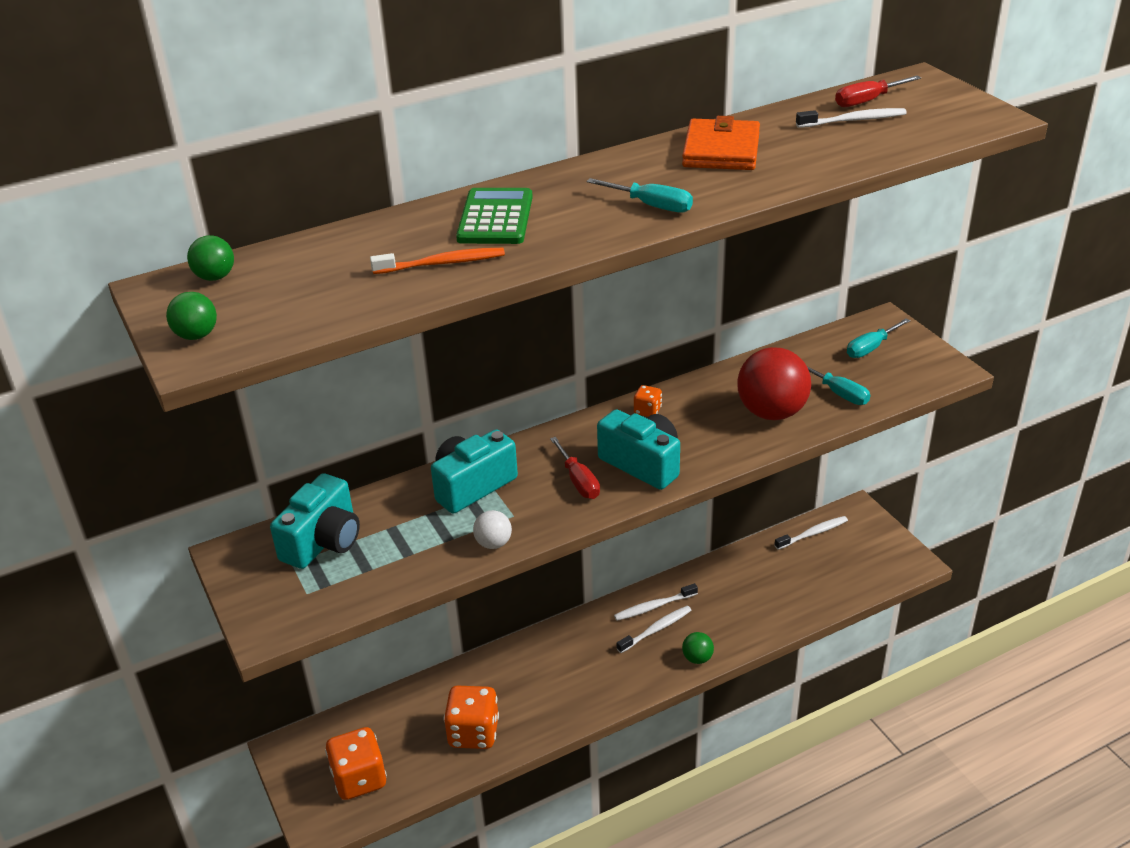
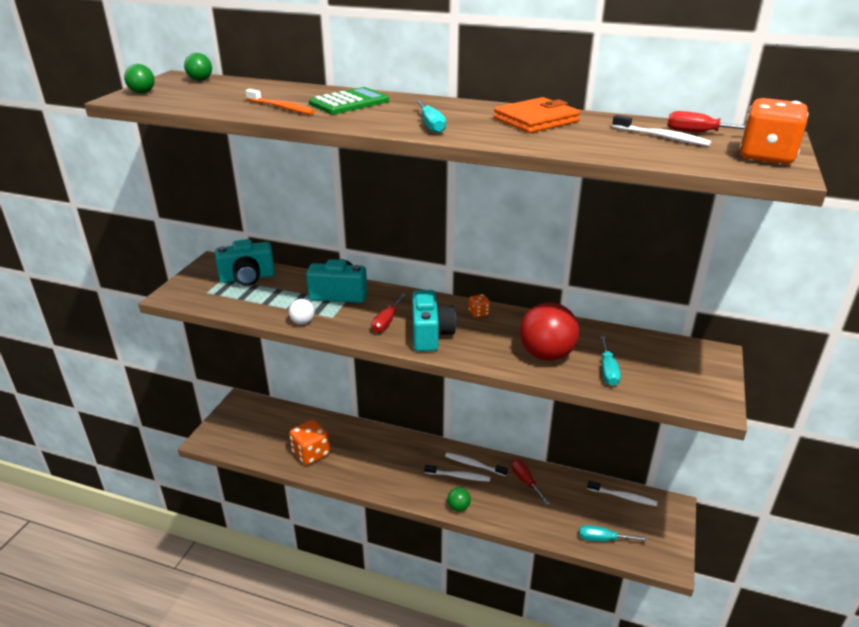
camera: 45 degrees right, 5 degrees down
(359, 779) = (245, 434): orange dice -> orange dice (766, 157)
(720, 585) = (525, 481): none -> red screwdriver
(871, 348) = (677, 361): turquoise screwdriver -> turquoise screwdriver (603, 539)

